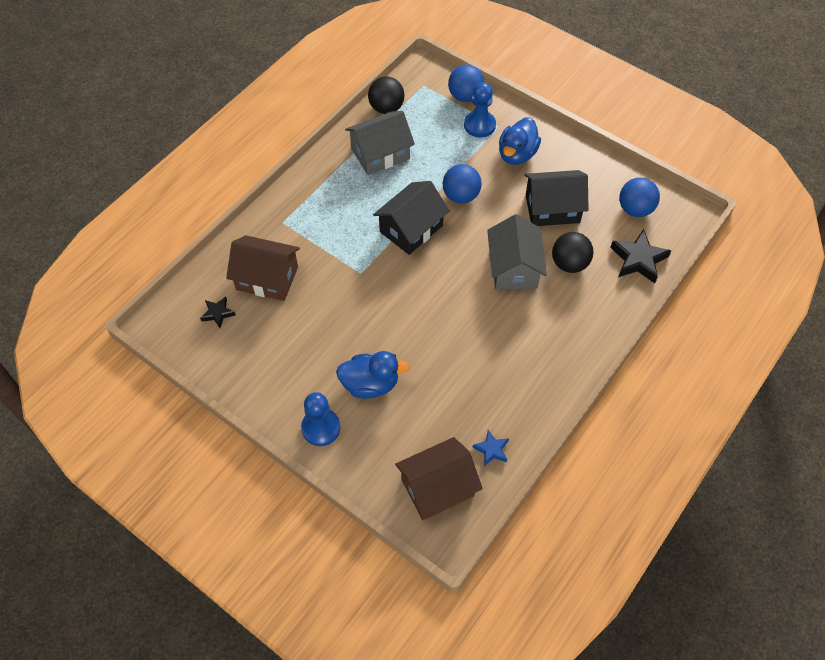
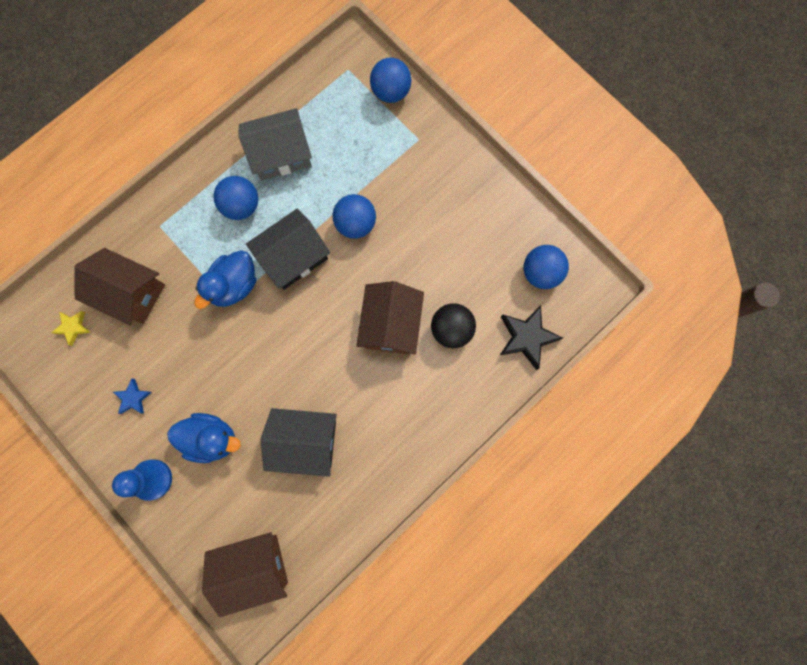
camera: 10 degrees right, 20 degrees up
(218, 313) = (73, 327): black star -> yellow star
(354, 197) = (242, 206): none -> blue ball
(386, 108) = (300, 94): black ball -> none
(479, 125) = (397, 134): blue pawn -> none
(491, 449) = (317, 535): blue star -> blue star (133, 398)
(513, 268) = (391, 324): grey house -> brown house
(517, 154) = (429, 180): blue duck -> blue duck (234, 285)
(552, 208) = (450, 257): black house -> black house (305, 441)

